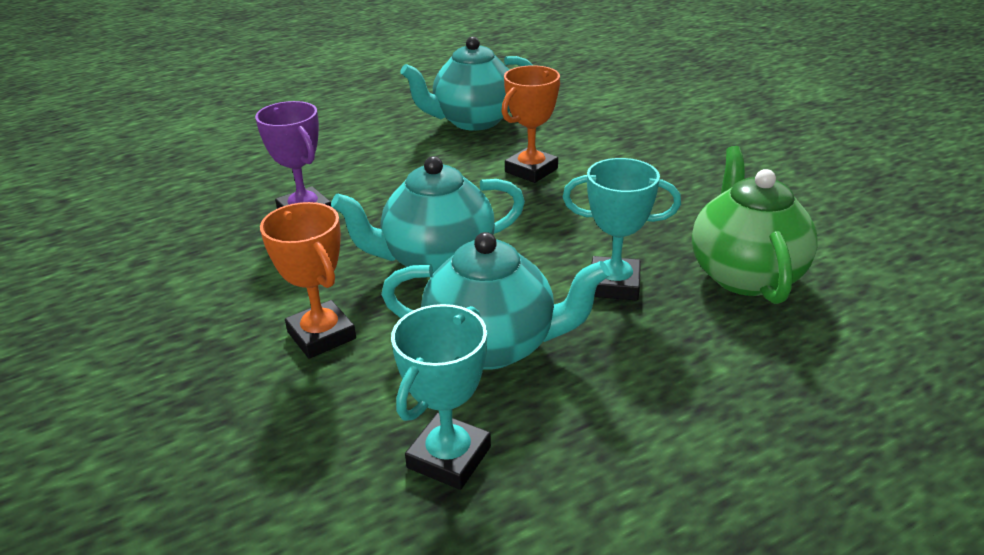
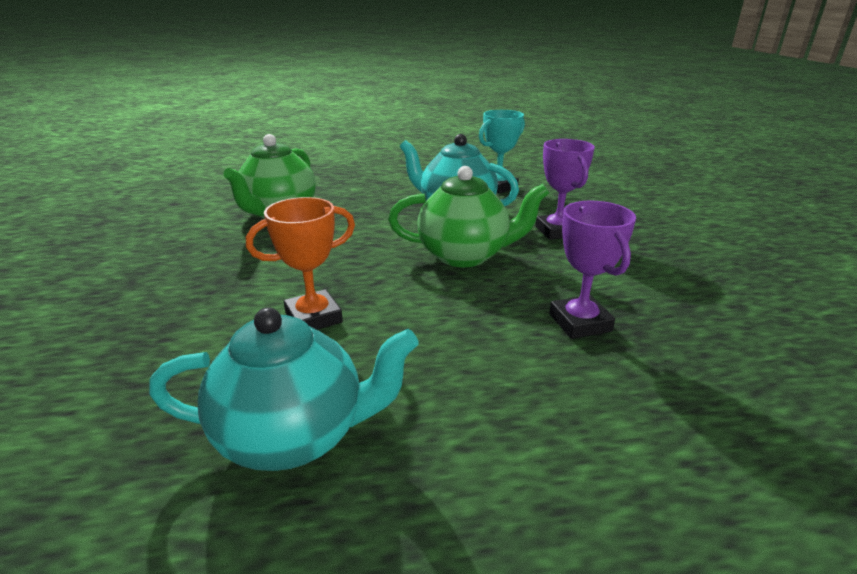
camera: 160 degrees left, 5 degrees down
(321, 335) = (557, 231): orange trophy -> purple trophy
(437, 260) = (465, 255): turquoise teapot -> green teapot
(614, 284) = (359, 222): turquoise trophy -> none

